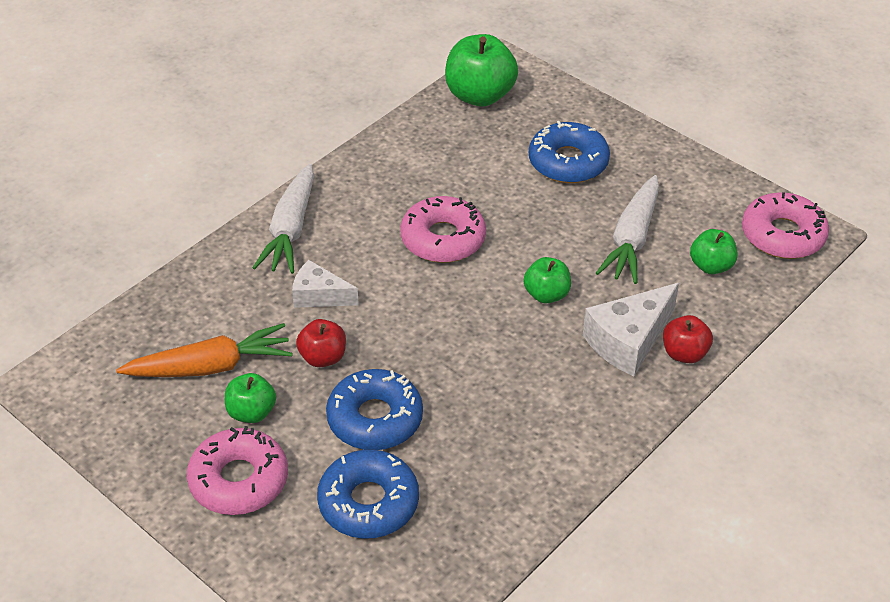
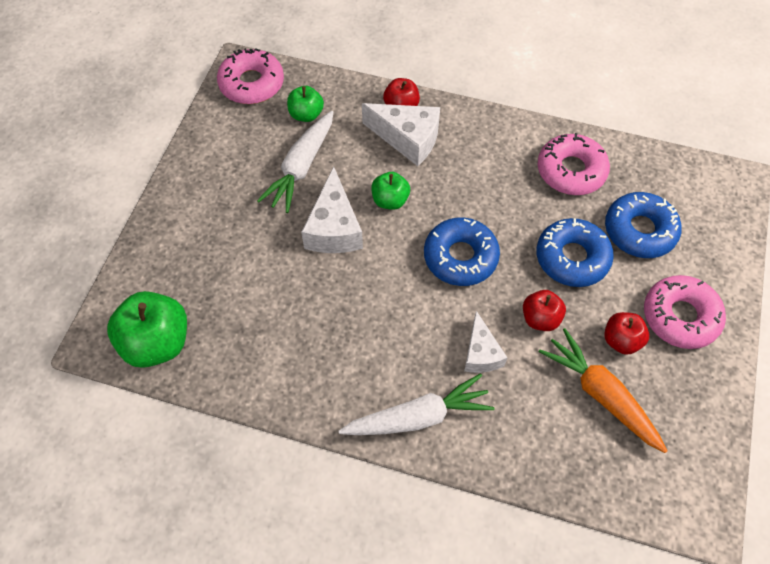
camera: 115 degrees left, 15 degrees up
(251, 412) = (621, 340): green apple -> red apple
(443, 239) = (367, 292): pink donut -> pink donut (571, 171)
(535, 239) = (334, 228): none -> white cheese
(568, 162) = (226, 239): blue donut -> blue donut (460, 257)
(632, 239) = (301, 167): white carrot -> white carrot turned 120 degrees clockwise

